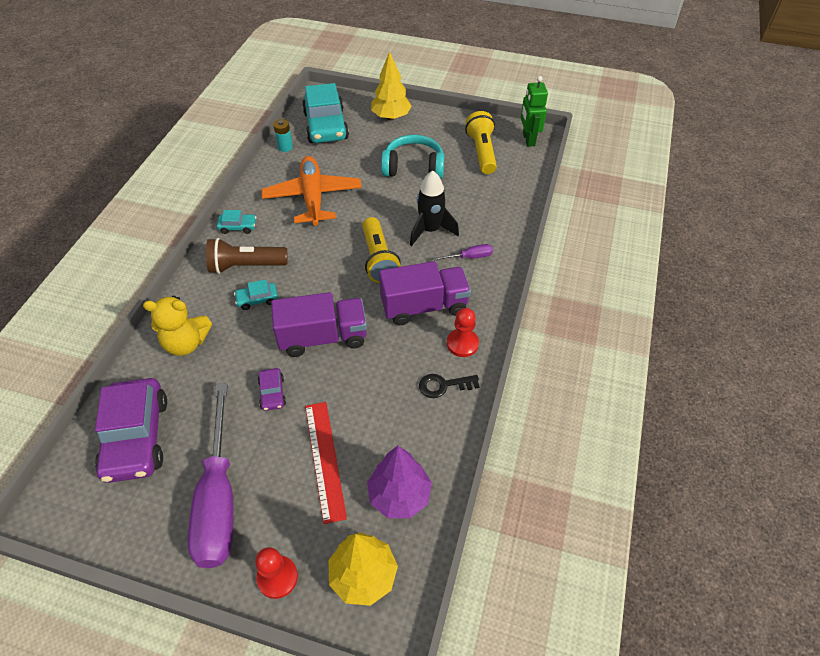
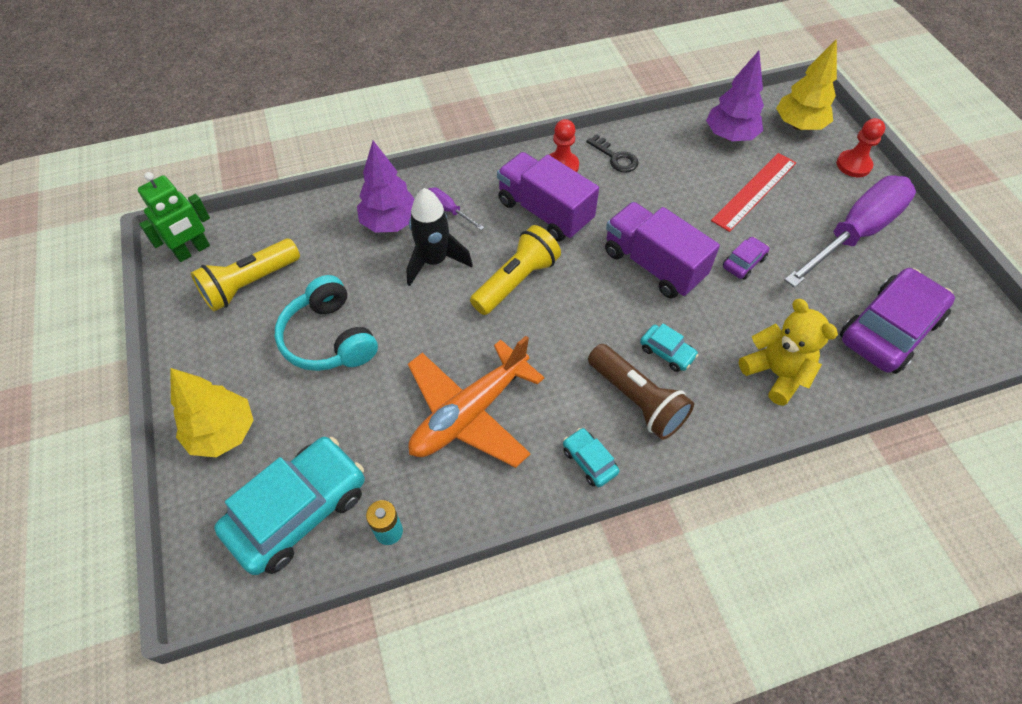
camera: 125 degrees left, 5 degrees up
(482, 225) = (390, 223): none -> purple tree

